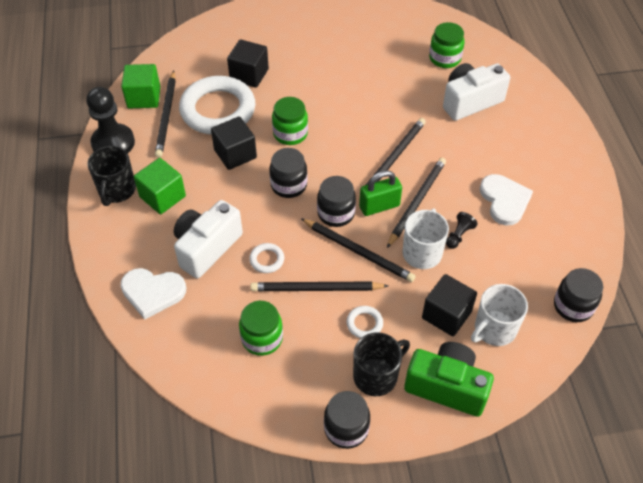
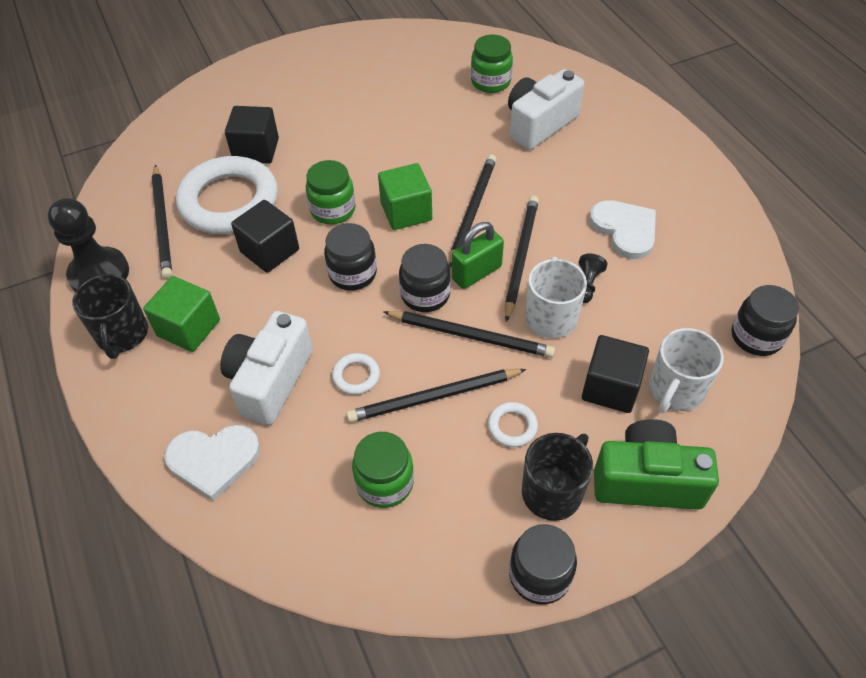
camera: 15 degrees left, 0 degrees up
(144, 97) = (125, 207): green cube -> green cube (406, 212)

